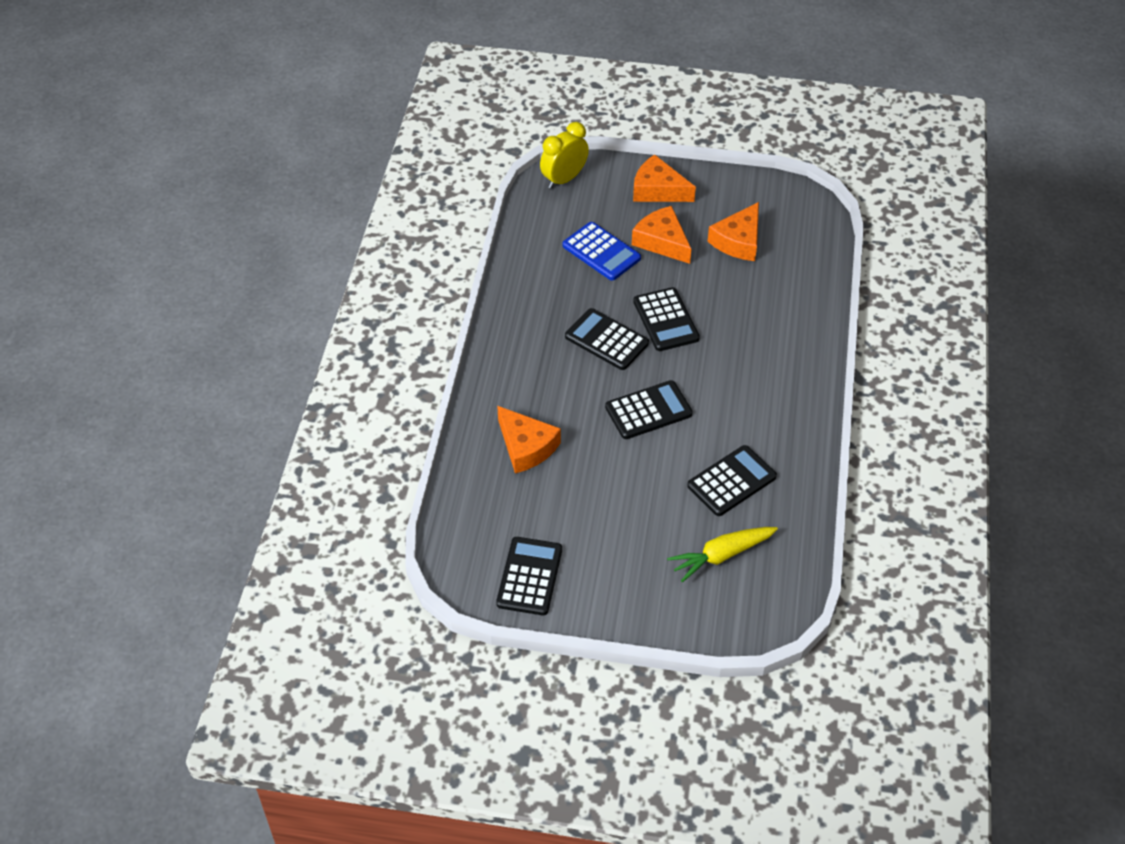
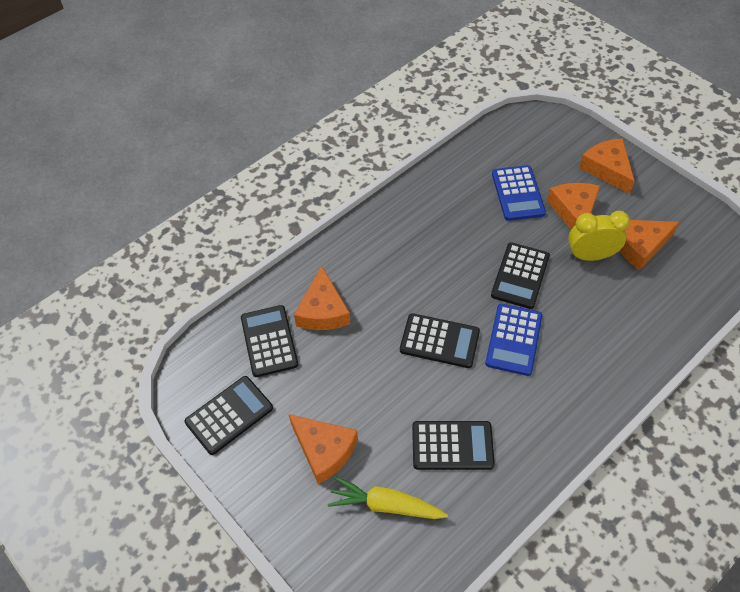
camera: 40 degrees right, 5 degrees up
(564, 179) = (539, 123): yellow clock -> yellow clock (590, 256)
(606, 340) = (459, 264): black calculator -> black calculator (269, 341)
(635, 550) = (324, 450): none -> orange cheese
(706, 373) = (514, 340): none -> blue calculator

